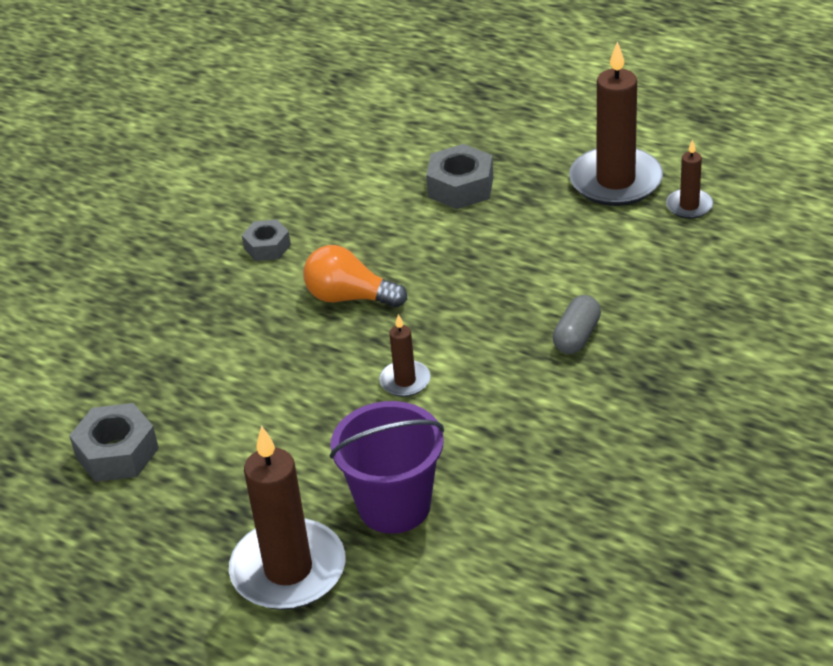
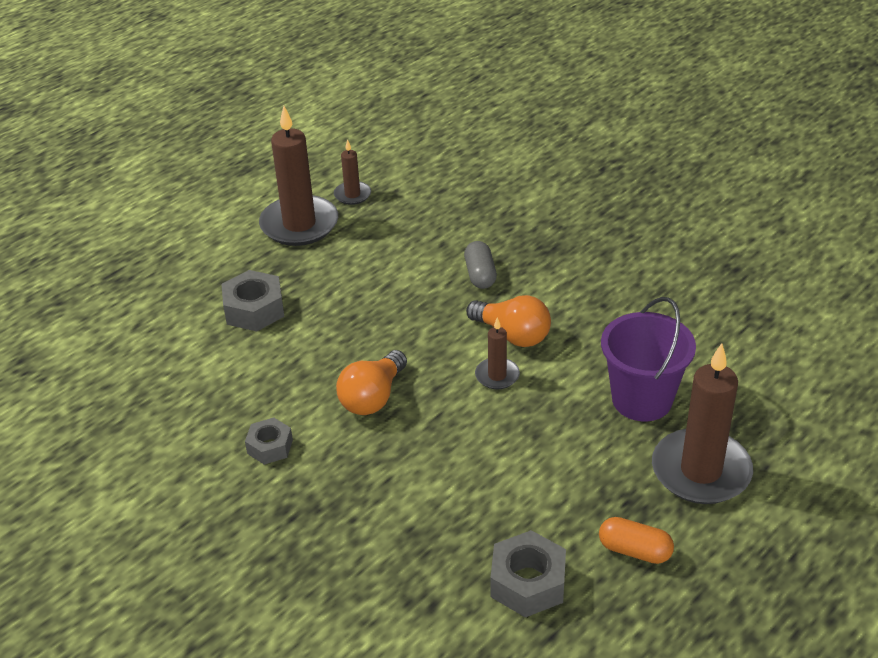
camera: 80 degrees left, 0 degrees up
(165, 527) = (634, 550): none -> orange capsule
(477, 381) = (512, 335): none -> orange light bulb
(577, 336) = (480, 275): grey capsule -> grey capsule turned 45 degrees clockwise

